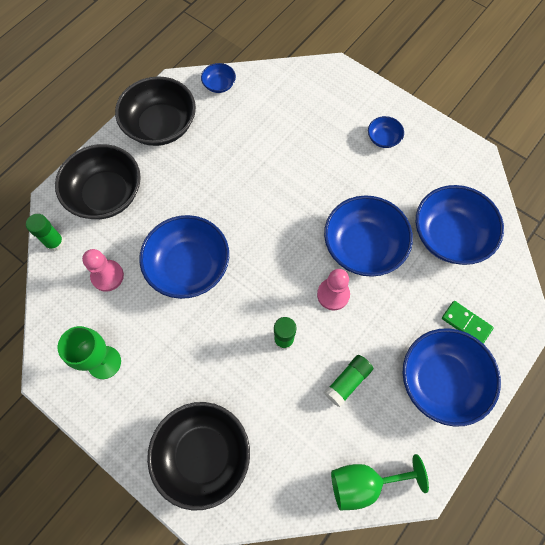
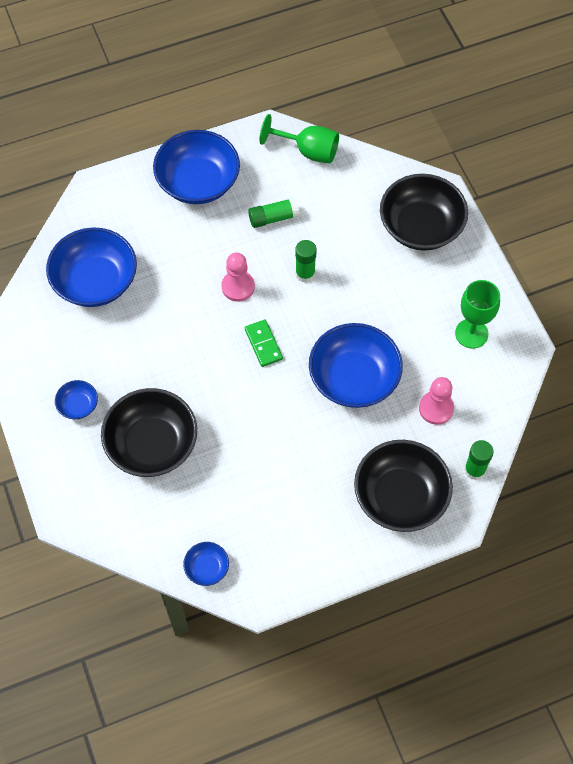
camera: 150 degrees left, 5 degrees down
(160, 125) = (302, 549): black bowl -> black bowl (152, 444)
(363, 246) = (180, 312): blue bowl -> none
(466, 323) = (143, 209): green domino -> green domino (263, 344)

